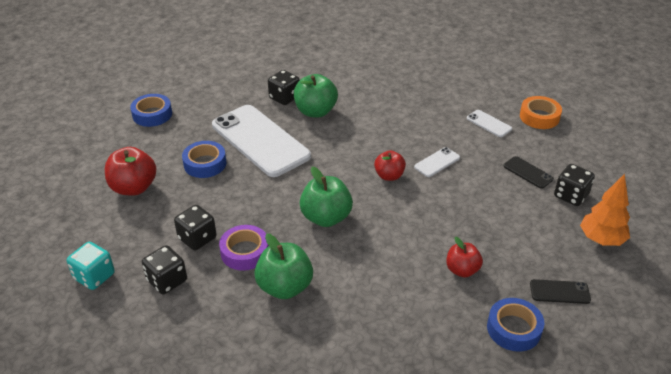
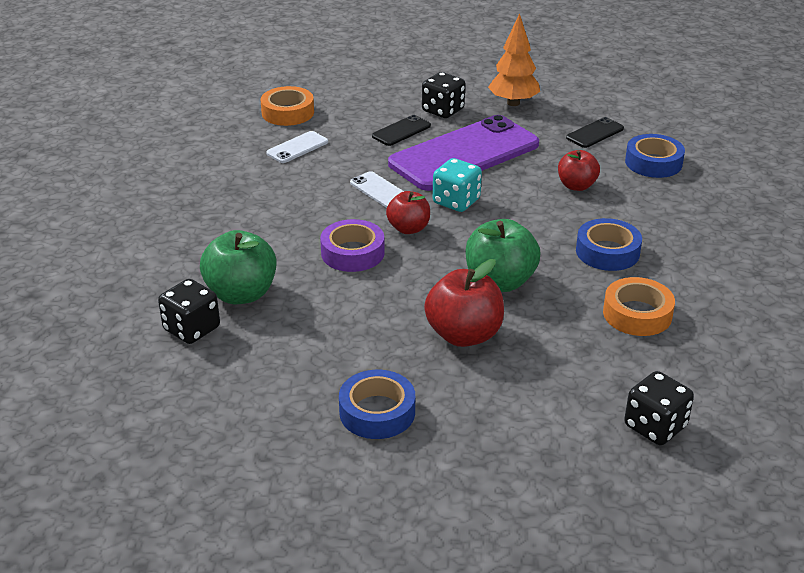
camera: 90 degrees left, 5 degrees down
(94, 276) = (668, 513): turquoise dice -> turquoise dice (456, 201)
(134, 188) = (444, 498): red apple -> red apple (464, 335)
(152, 114) = (212, 504): blue tape -> blue tape (607, 252)
(197, 238) = (561, 403): black dice -> none
(245, 252) = (581, 353): purple tape -> purple tape (352, 253)
(260, 140) = (316, 351): white phone -> none
(285, 287) = (637, 314): green apple -> orange tape
(499, 206) = (464, 154): none -> purple phone
(559, 292) = (595, 133): black phone -> black phone turned 45 degrees clockwise

